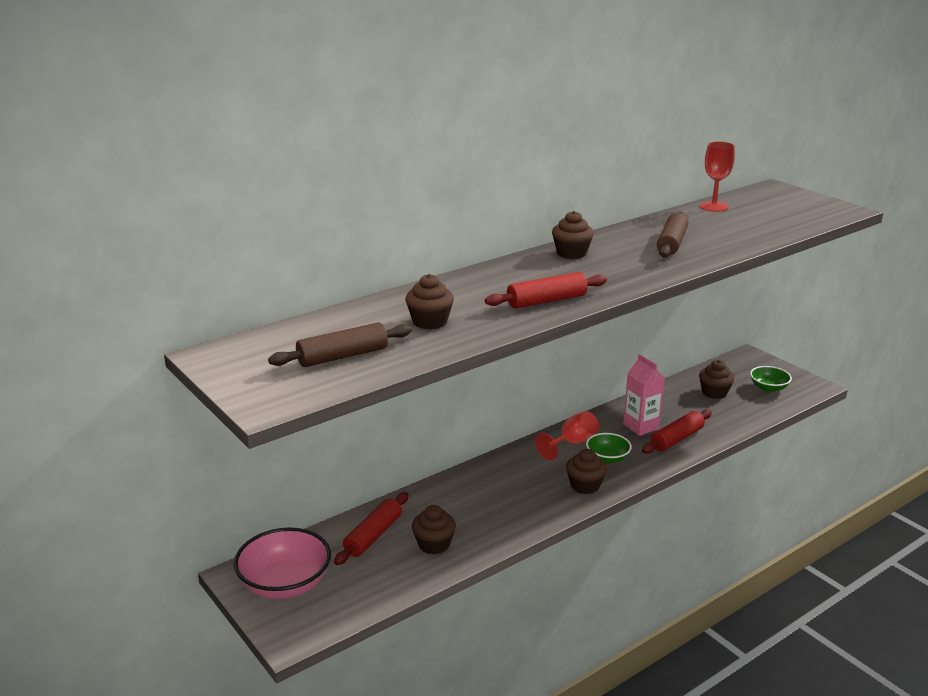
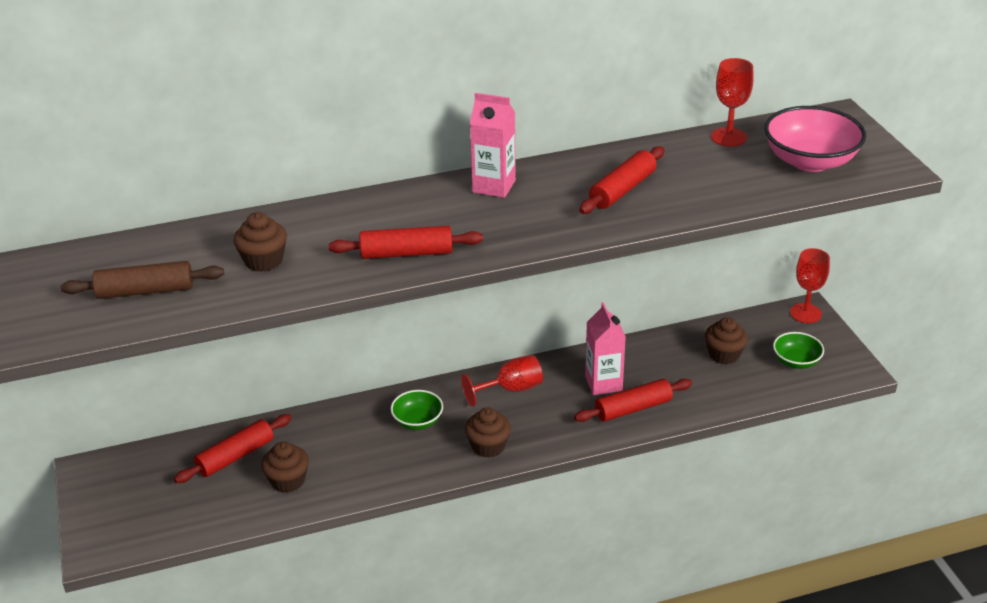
camera: 20 degrees right, 10 degrees up
(285, 584) = (123, 491): pink bowl -> pink bowl (810, 161)
(571, 253) = (494, 186): brown cupcake -> pink carton
(607, 458) = (536, 417): green bowl -> green bowl (417, 421)
(671, 243) = (622, 190): brown rolling pin -> red rolling pin
(750, 357) = (805, 313): none -> red goblet

